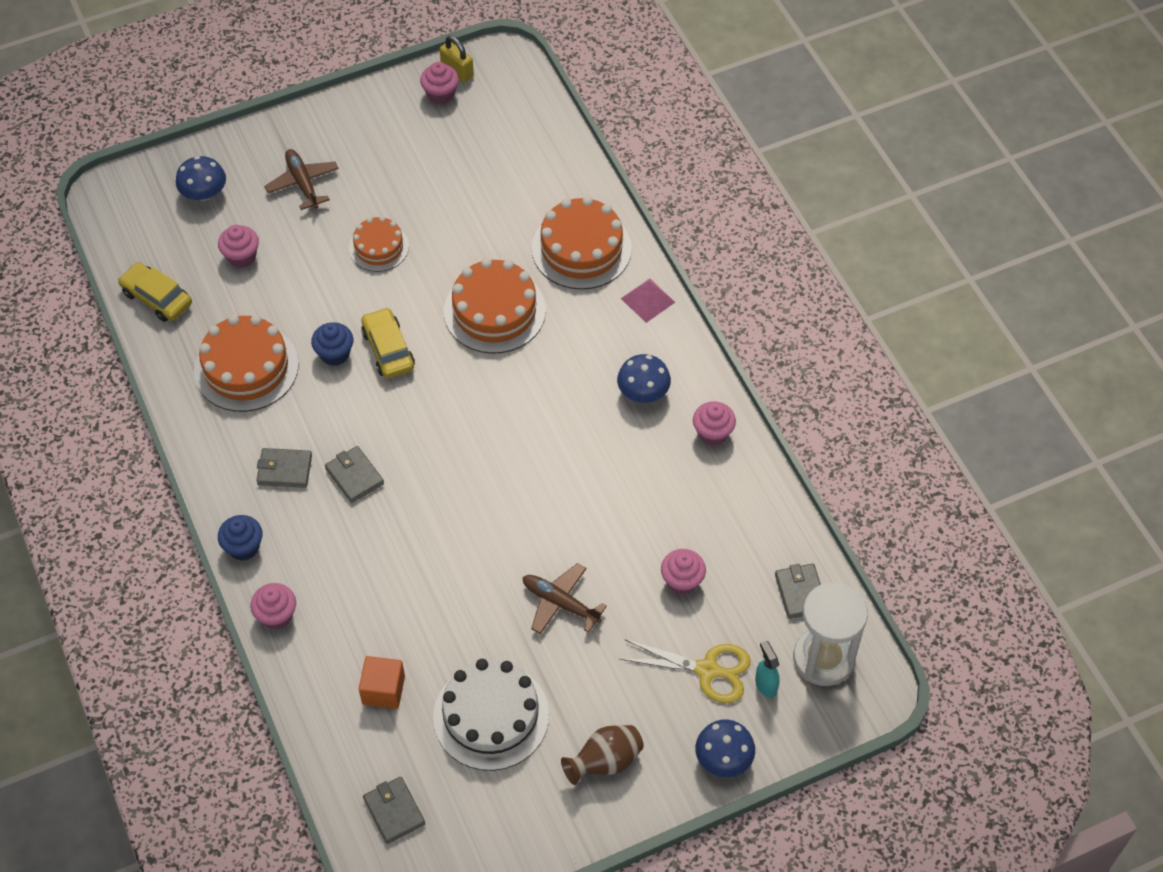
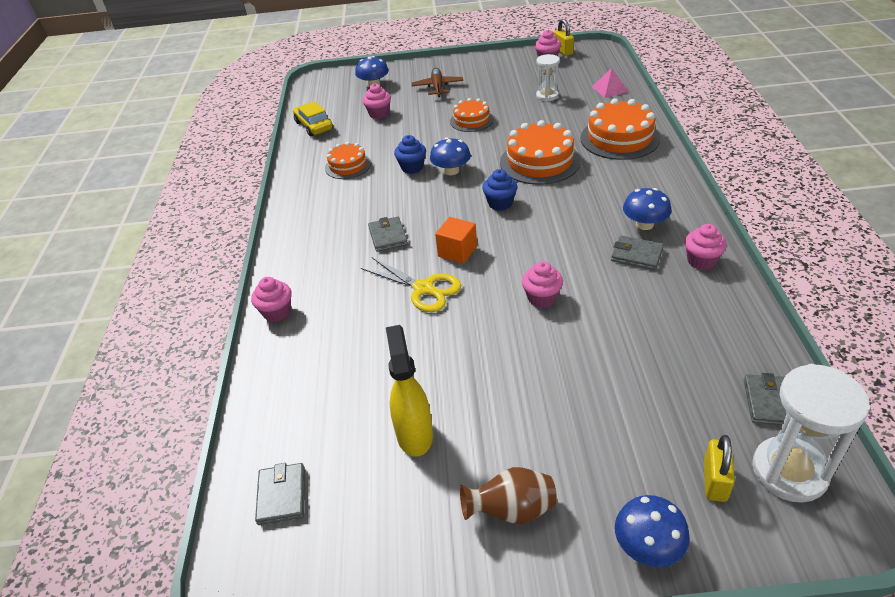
camera: 25 degrees right, 15 degrees down
(243, 547) = (281, 263): blue cupcake -> blue cupcake (500, 203)
(246, 367) = (348, 166): orange cake -> orange cake, size x0.60
(284, 470) = (339, 224): grey wallet -> grey wallet (636, 255)
(383, 690) = (329, 387): orange cube -> orange cube (457, 251)
(388, 349) = (451, 171): yellow car -> blue mushroom
(465, 178) = (547, 96): none -> white hourglass
(491, 716) = (414, 434): white cake -> yellow spray bottle
(560, 603) = (518, 356): brown plane -> none
(648, 300) = (664, 172): pink pyramid -> pink pyramid (610, 89)
(682, 581) = (643, 364): pink cupcake -> pink cupcake (542, 298)
(708, 670) = (651, 450): yellow scissors -> yellow scissors (424, 289)
(765, 684) = (714, 481): turquoise spray bottle -> yellow padlock

